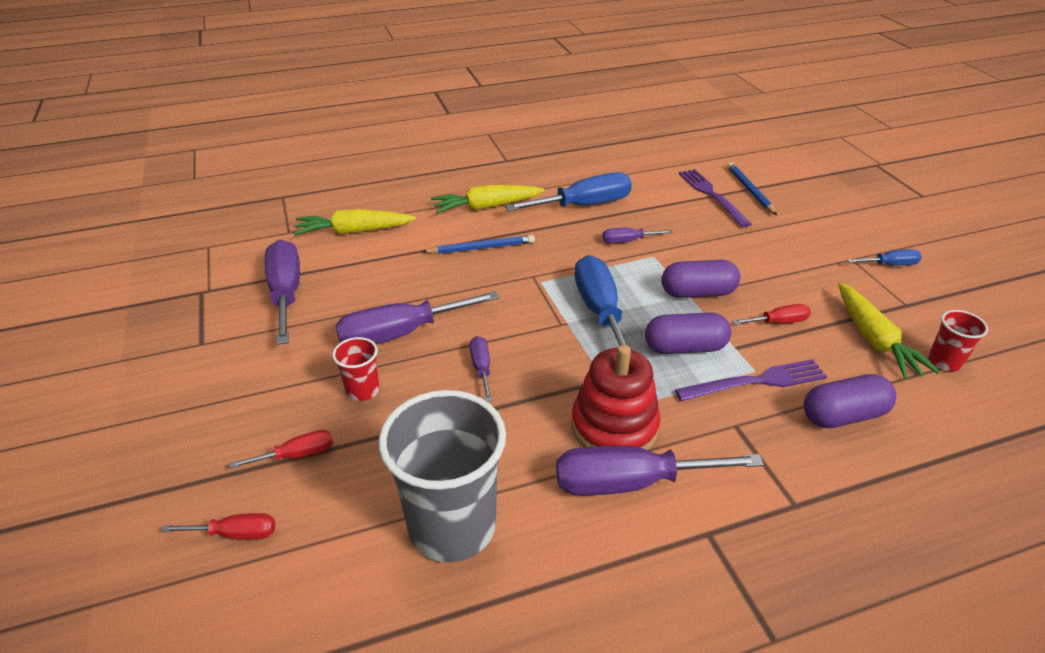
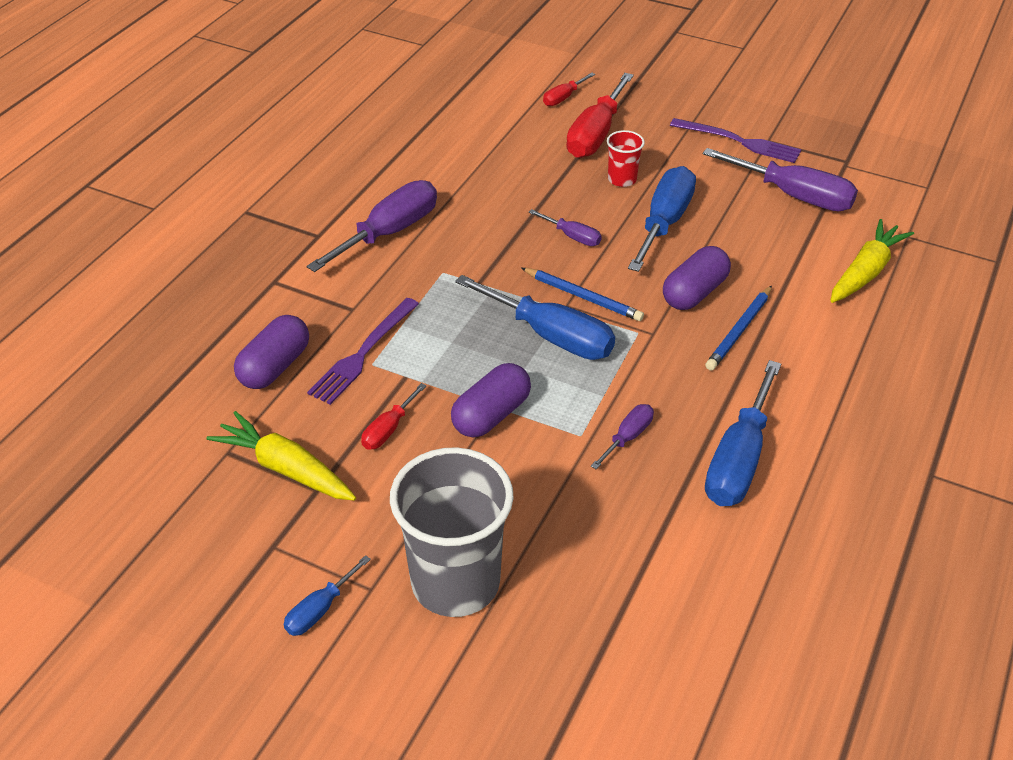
camera: 135 degrees right, 5 degrees up
(297, 455) = (595, 134): red screwdriver -> red screwdriver, size x2.00
(400, 334) = (664, 222): purple screwdriver -> blue screwdriver
(452, 526) = (464, 158): grey cup -> grey cup (455, 582)
(487, 207) = (820, 383): yellow carrot -> none
(614, 426) = (435, 257): red stacking toy -> none
(685, 347) = (446, 348): purple capsule -> purple capsule (694, 293)
(712, 195) = (628, 597): purple fork -> purple fork (739, 142)
(750, 190) = (593, 650): blue pencil -> blue pencil (583, 297)
(944, 361) = (206, 484): red cup -> none

